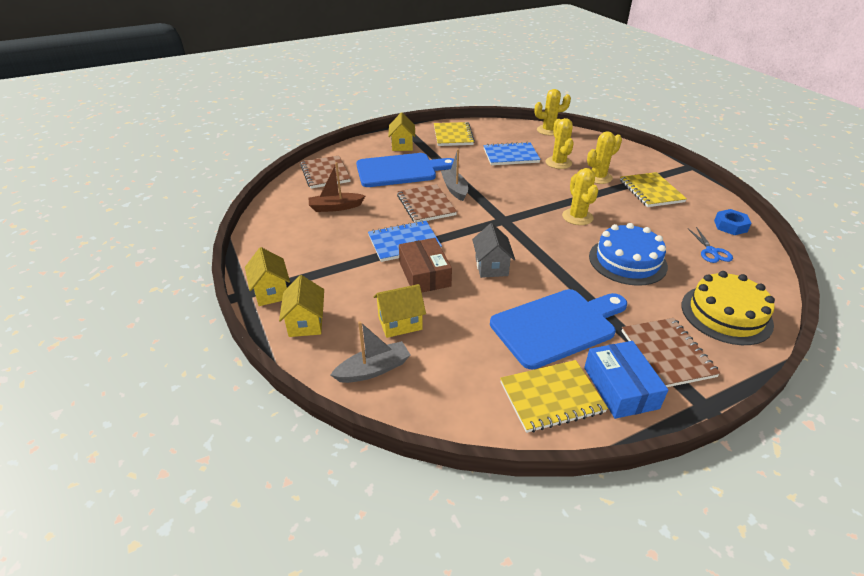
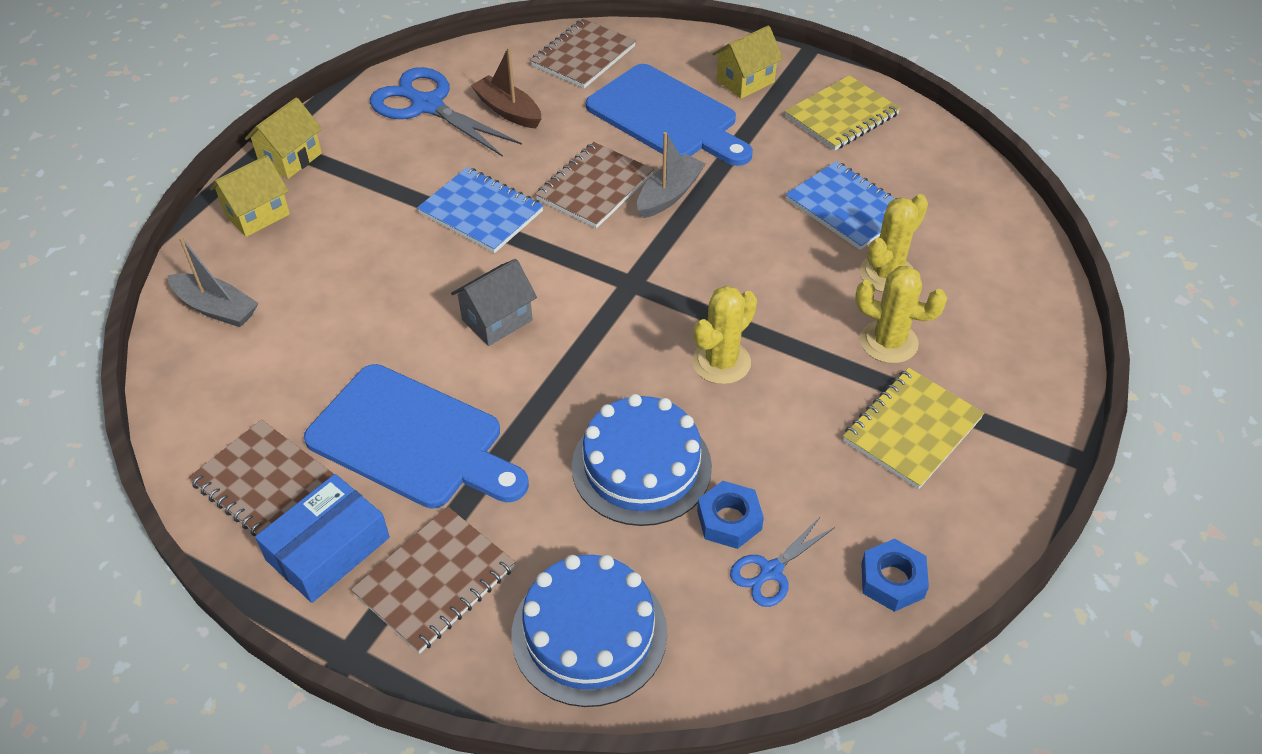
camera: 55 degrees right, 10 degrees up
(295, 229) = (427, 106): none -> blue scissors
(400, 323) = (311, 290): yellow house -> none
(424, 274) = (426, 264): brown box -> none
(548, 130) = (1003, 214): yellow cactus -> none
(551, 397) = (267, 485): yellow notebook -> brown notebook
(675, 250) = (729, 520): none -> blue nut
(726, 314) = (589, 633): yellow cake -> blue cake

